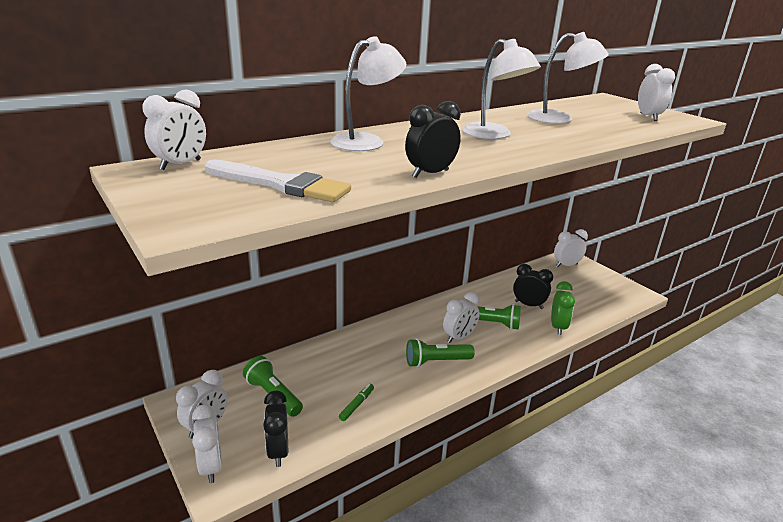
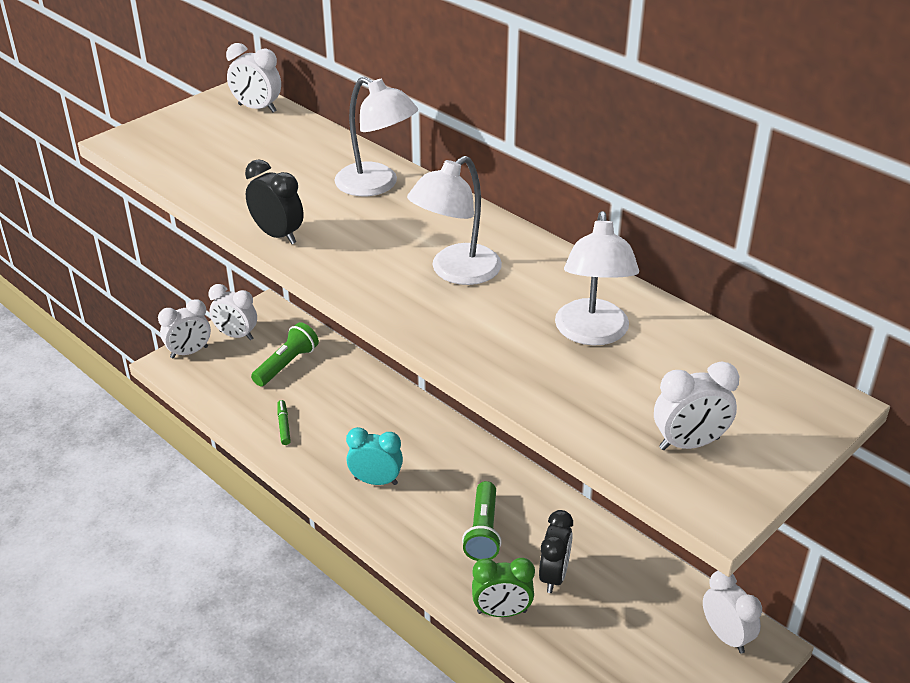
camera: 80 degrees right, 10 degrees up
(278, 451) = (211, 386): black clock -> none
(280, 184) = (222, 161): white brush -> none
(357, 405) = (284, 425): green marker -> green marker turned 120 degrees counterclockwise
(436, 362) = (376, 481): green flashlight -> turquoise clock
(459, 337) = (435, 499): white clock -> none

